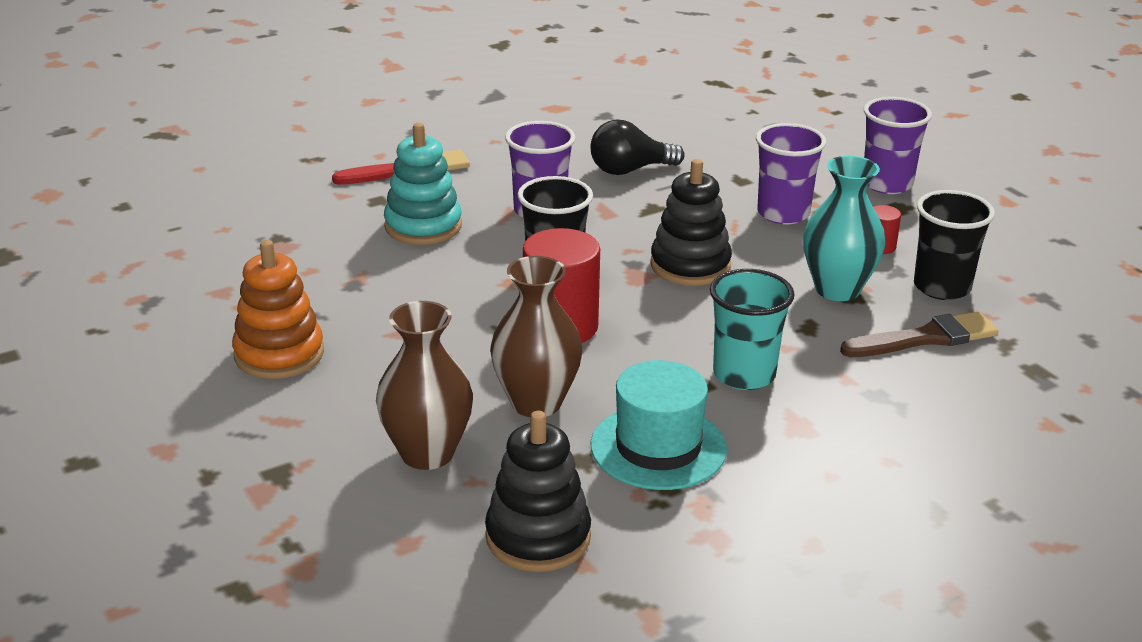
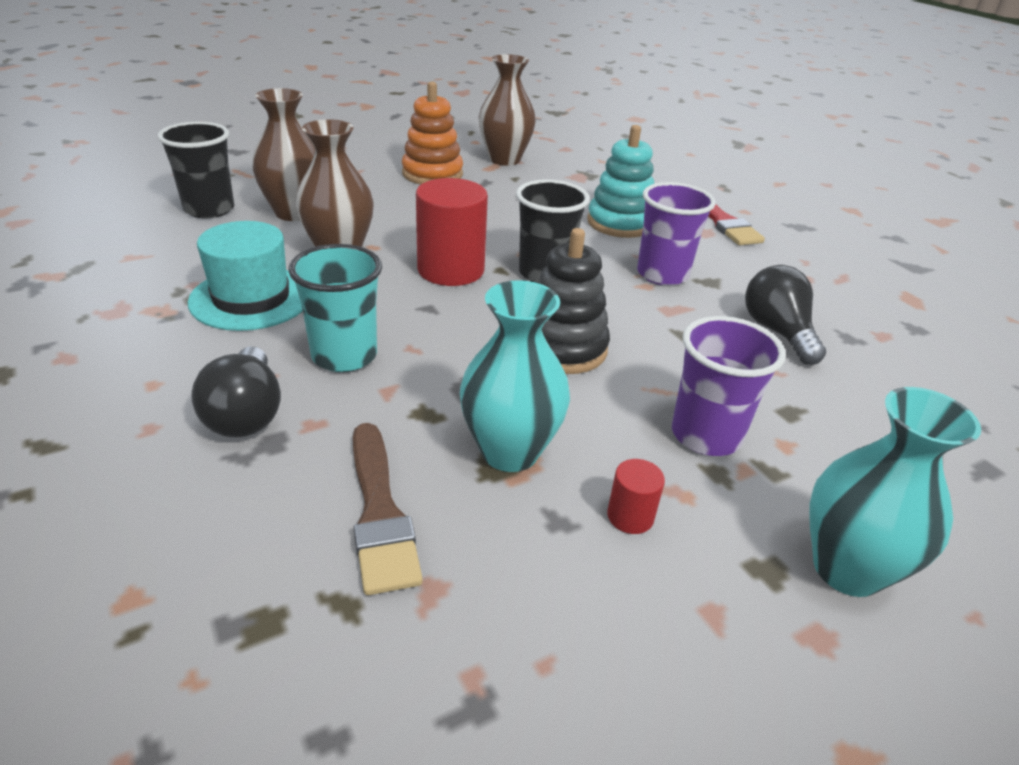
camera: 90 degrees right, 5 degrees up
(220, 299) = (504, 159): none -> brown vase
(538, 537) = (174, 243): black stacking toy -> none
(849, 414) = (246, 414): none -> black light bulb
(887, 184) = (847, 569): purple cup -> turquoise vase
(942, 287) = (513, 563): black cup -> black cup (209, 209)

